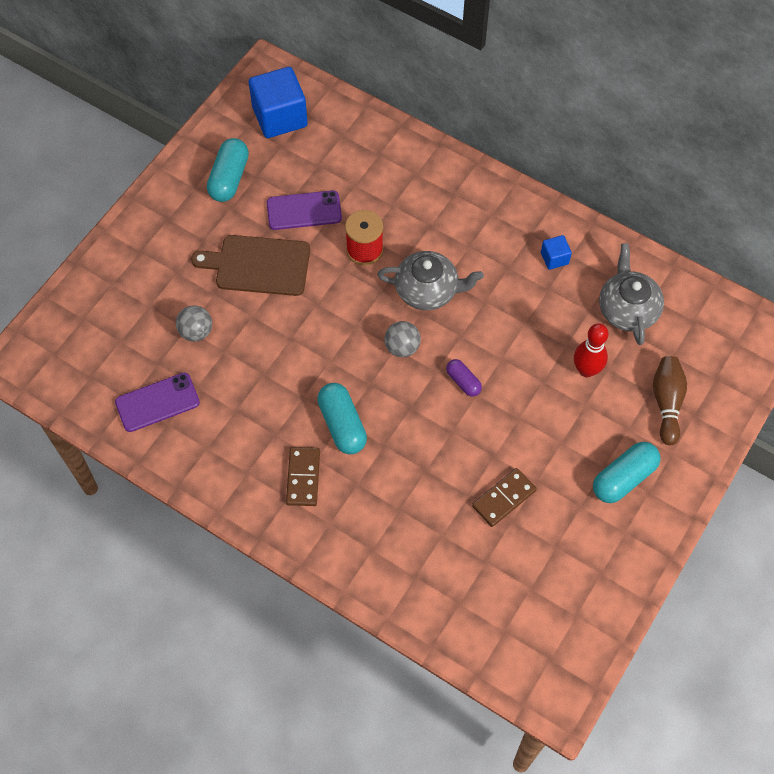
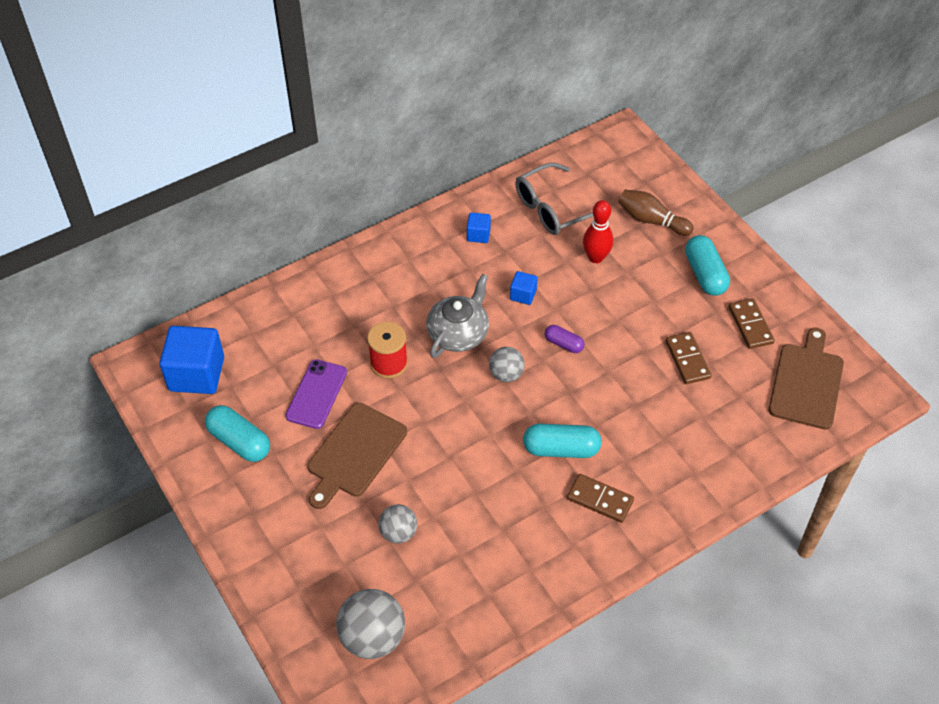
camera: 65 degrees left, 10 degrees down
(92, 355) = (372, 637): none -> grey ball
(157, 402) = (459, 595): purple phone -> none
(463, 382) = (563, 344): purple capsule -> purple capsule turned 45 degrees clockwise
(503, 325) = (523, 295): none -> blue cube
(535, 621) = (806, 383): none -> brown cutting board
(581, 544) = (750, 325): none -> brown domino
(627, 308) = (553, 208): grey teapot -> grey glasses

